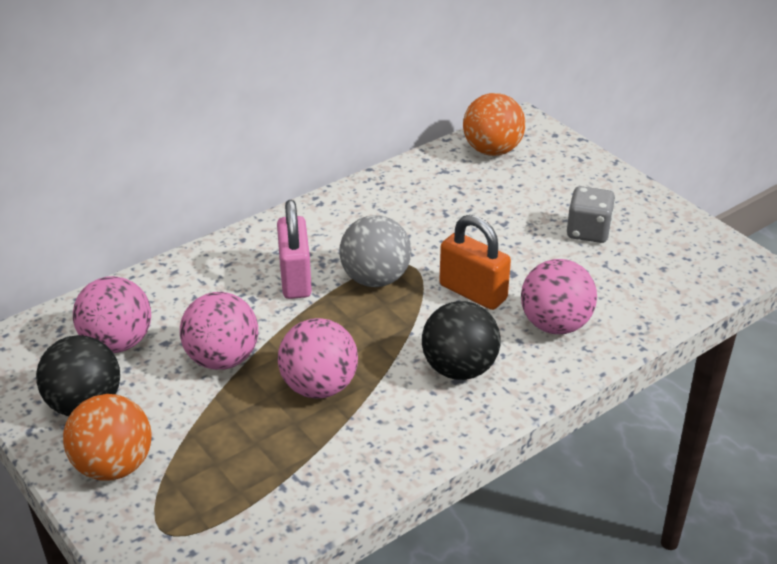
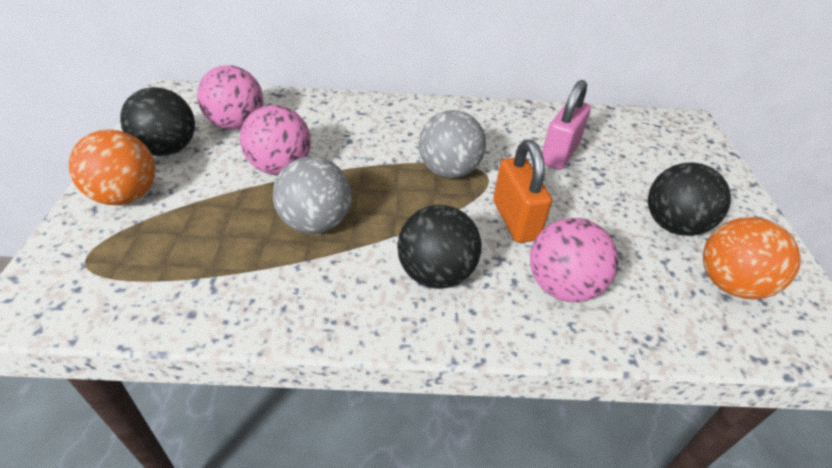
camera: 35 degrees right, 5 degrees up
(295, 278) = (393, 143): pink padlock -> pink padlock (559, 154)
(319, 387) = (315, 223): pink ball -> grey ball
(492, 150) = (641, 129): orange ball -> orange ball (730, 284)
(588, 231) = (673, 225): grey dice -> black ball

